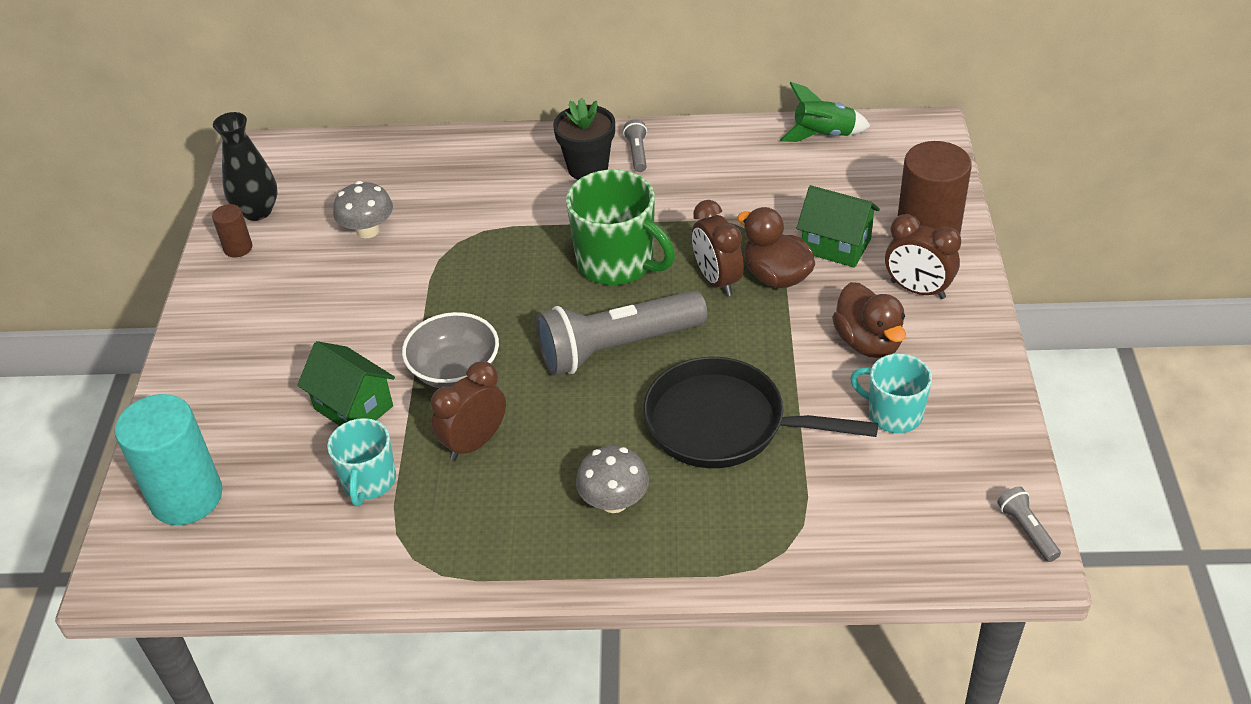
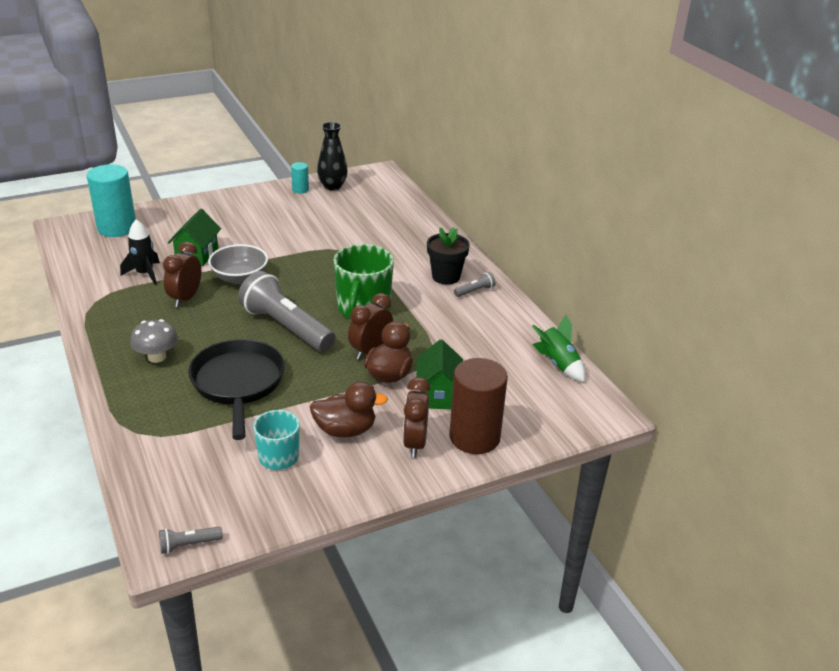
camera: 60 degrees right, 10 degrees down
(238, 248) = (300, 189): brown cylinder -> turquoise cylinder
(368, 230) = (338, 221): grey mushroom -> none
(369, 481) = (145, 274): turquoise mug -> black rocket
(474, 443) = (185, 298): brown clock -> brown clock turned 90 degrees counterclockwise
(868, 342) = (345, 430): brown duck -> brown duck turned 135 degrees counterclockwise
(1027, 530) = (189, 545): grey flashlight -> grey flashlight turned 150 degrees counterclockwise

